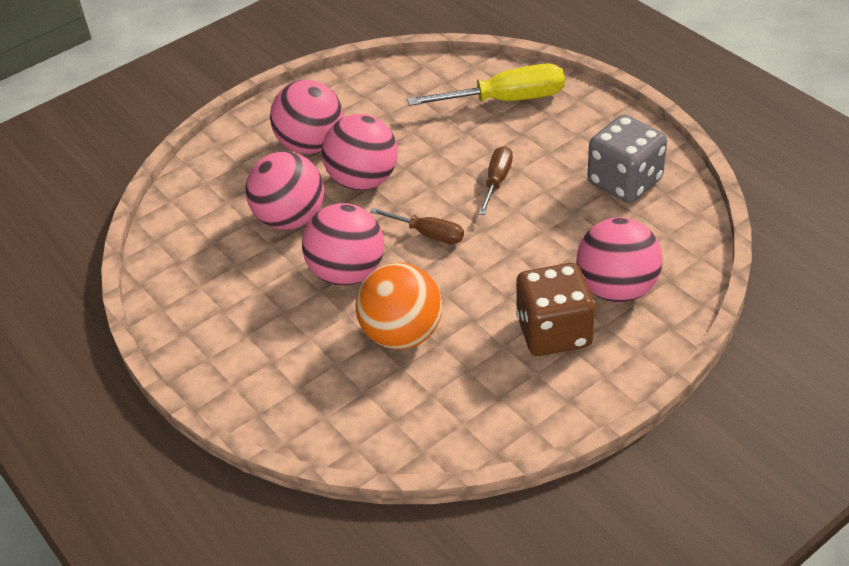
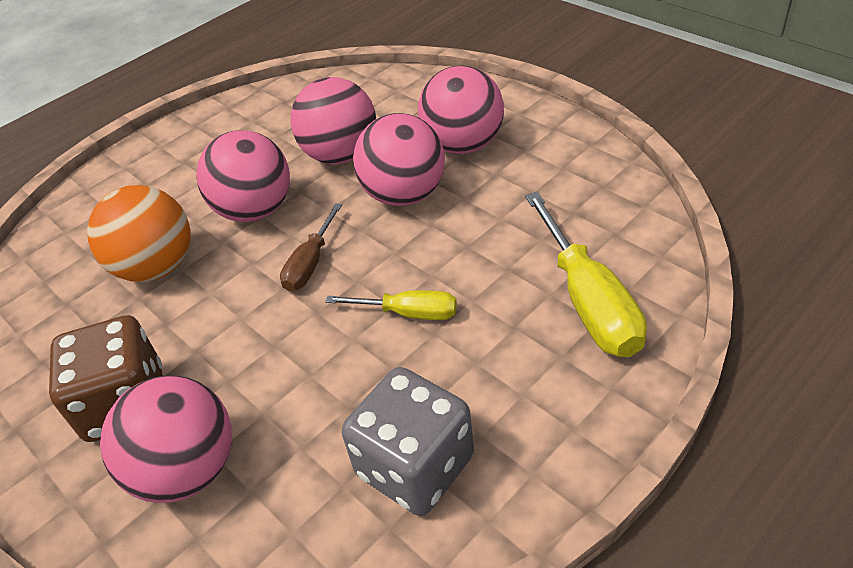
camera: 85 degrees right, 0 degrees up
(497, 181) = (408, 313): brown screwdriver -> yellow screwdriver

